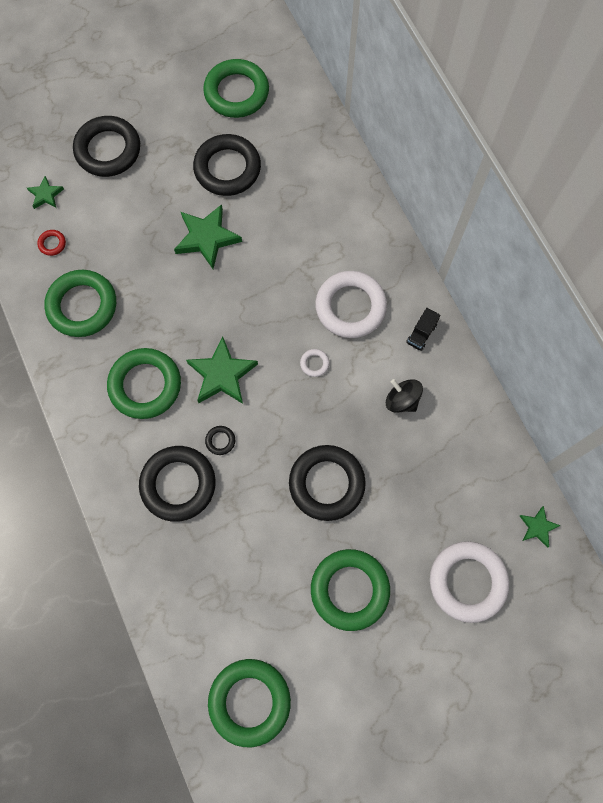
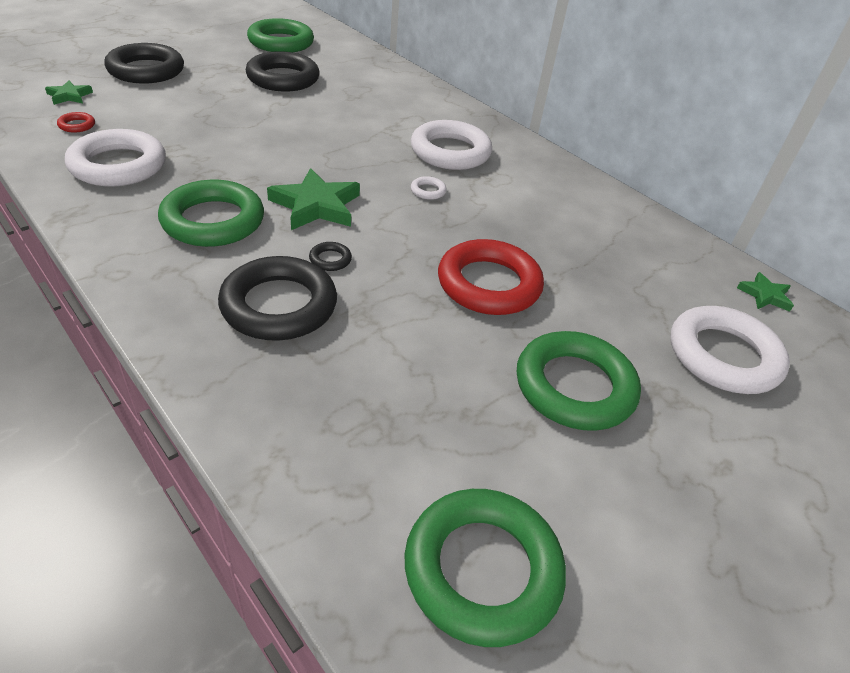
camera: 20 degrees left, 30 degrees down
(82, 306) = (118, 165): green ring -> white ring
(207, 238) = (271, 116): green star -> none
(326, 483) = (489, 284): black ring -> red ring
(402, 400) = (543, 210): black spinning top -> none
(421, 334) = (536, 165): black truck -> none

